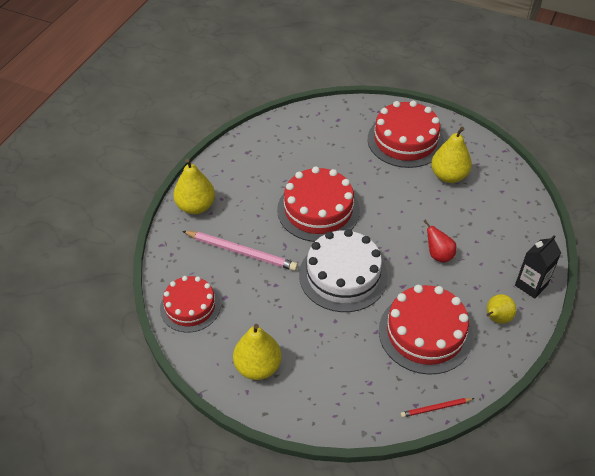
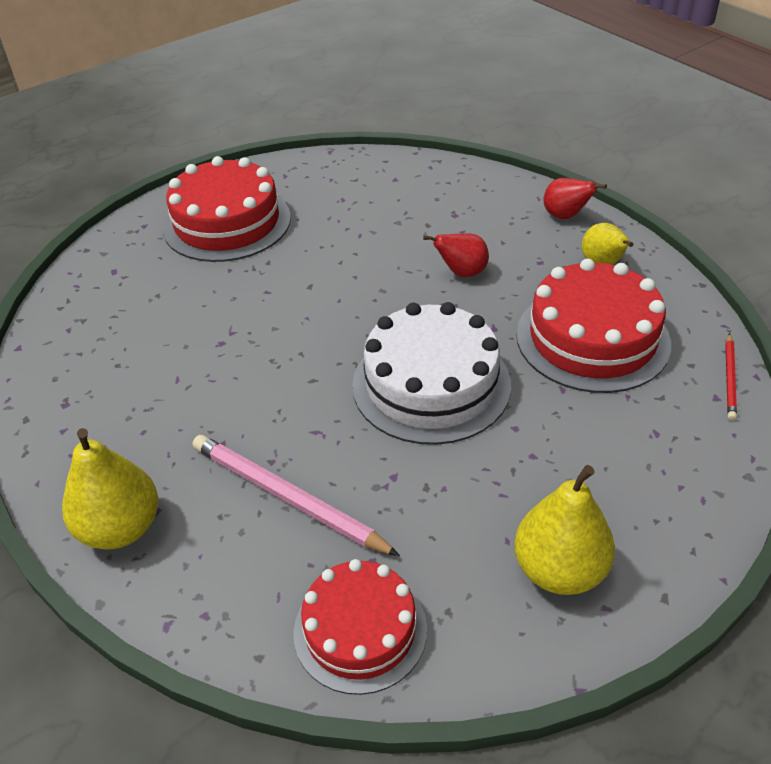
camera: 60 degrees left, 5 degrees down
(241, 252) = (287, 497): pink pencil -> pink pencil turned 105 degrees counterclockwise
(318, 210) = (276, 362): red cake -> none
(448, 176) = (329, 210): yellow pear -> none
(531, 285) = (565, 216): black carton -> red pear

